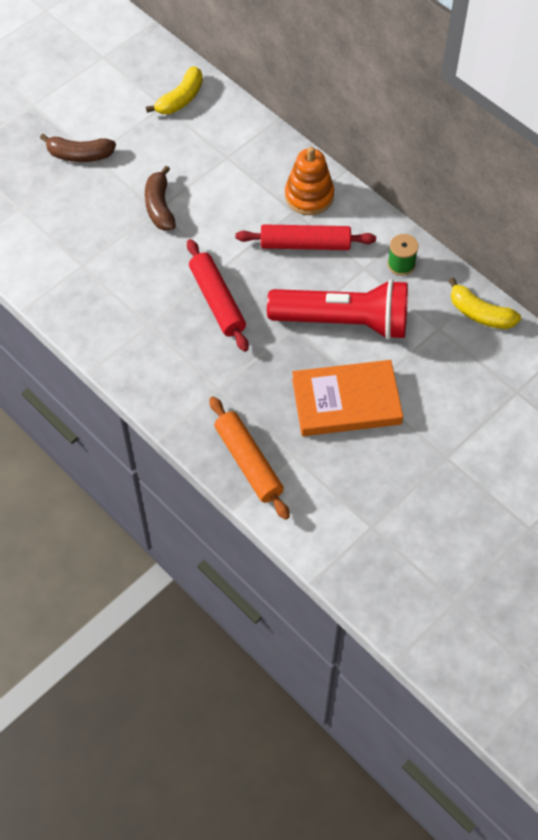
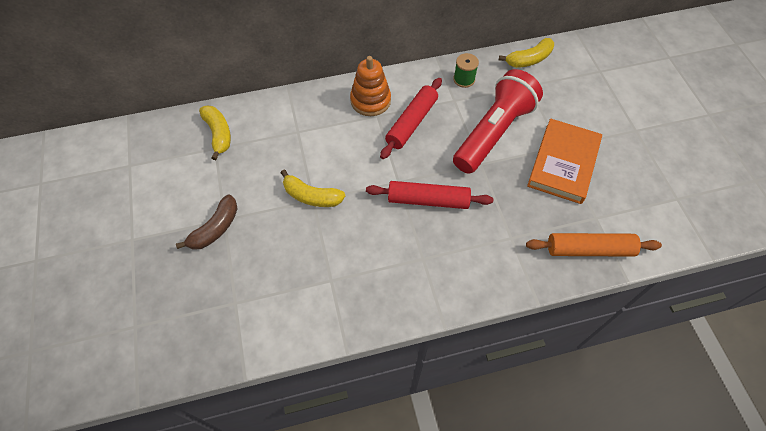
camera: 60 degrees left, 0 degrees up
(159, 206) = (311, 196): brown banana -> yellow banana

